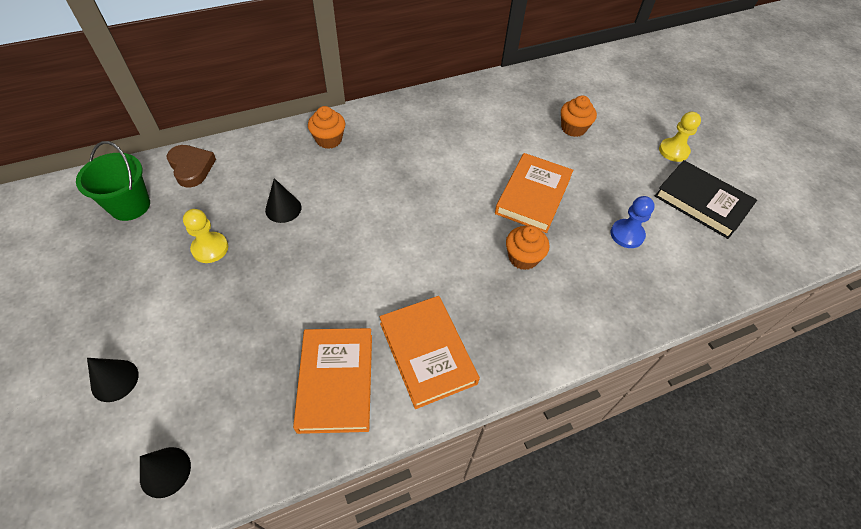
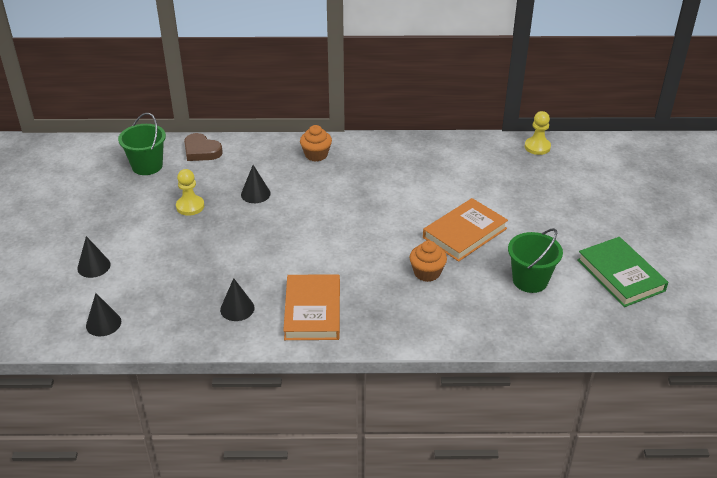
camera: 25 degrees right, 15 degrees down
(191, 168) = (201, 151): brown heart -> brown heart turned 135 degrees clockwise
(336, 381) = (237, 308): orange book -> black cone
(573, 128) = (537, 192): orange cupcake -> none
(627, 234) = (530, 280): blue pawn -> green bucket
(673, 151) = (623, 231): yellow pawn -> yellow pawn (537, 147)
(702, 202) = (620, 275): black book -> green book

